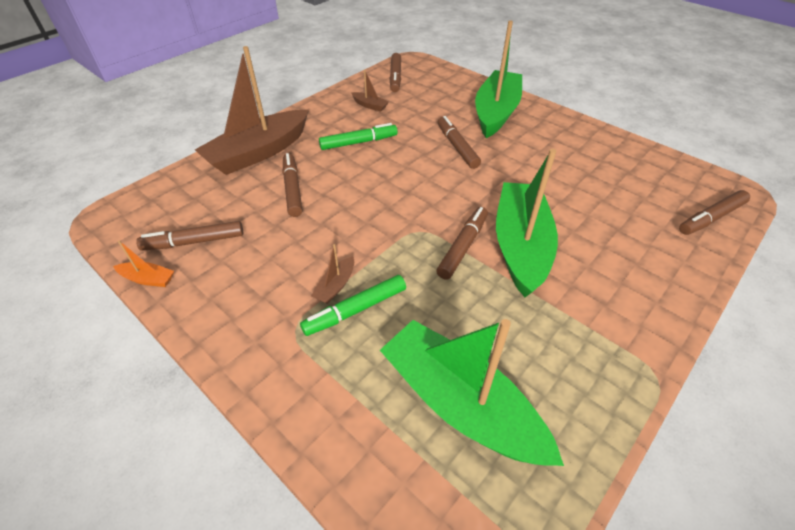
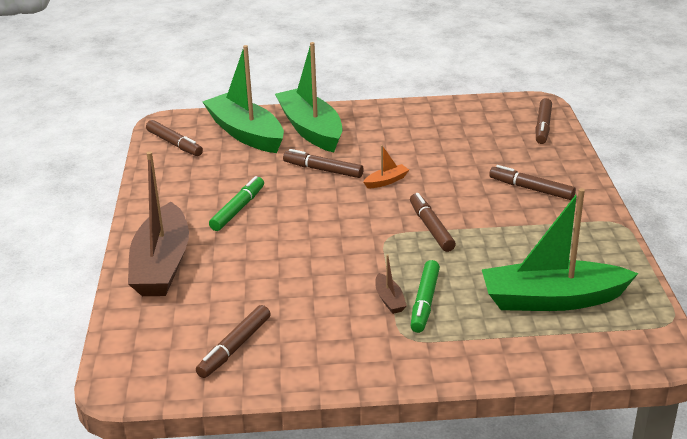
camera: 45 degrees left, 15 degrees down
(148, 279) = (246, 388): orange boat -> orange boat (386, 181)
(292, 189) = (246, 270): brown marker -> brown marker (531, 189)
(370, 105) = (194, 178): brown boat -> none
(520, 246) = (464, 205): green boat -> green boat (245, 133)

